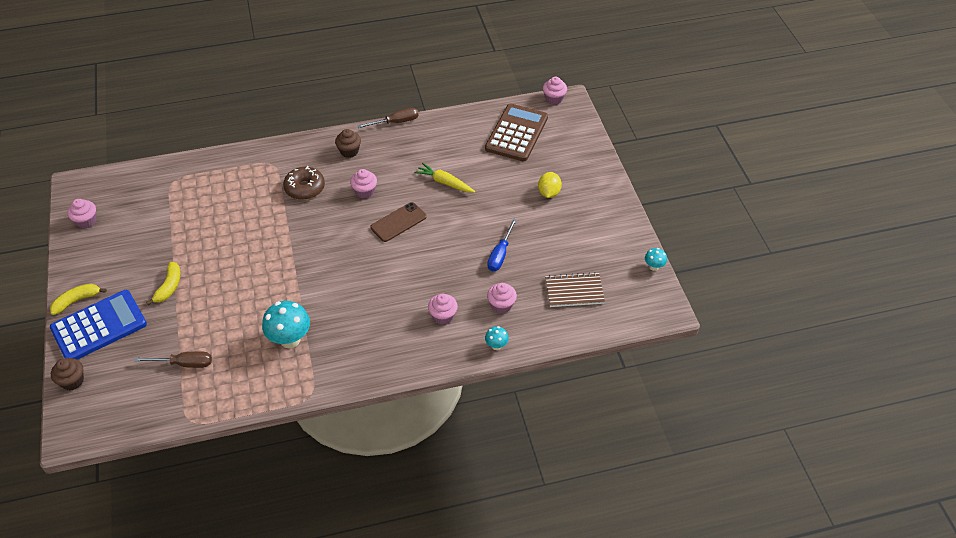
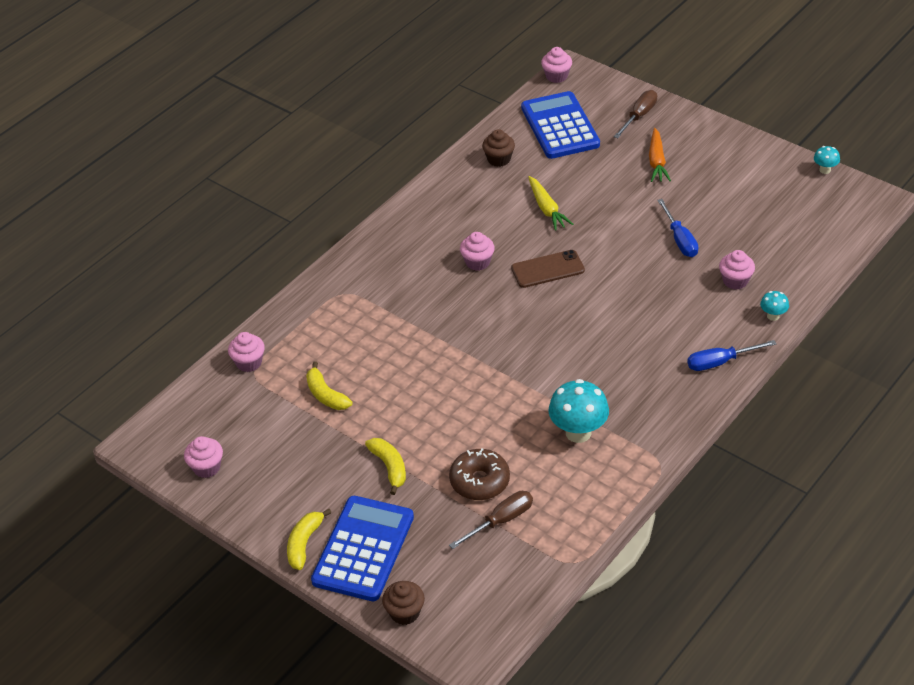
camera: 35 degrees left, 5 degrees down
(191, 219) = (326, 395): none -> yellow banana
(305, 188) = (410, 295): brown donut -> brown donut (479, 481)
(349, 151) = (412, 235): brown cupcake -> brown cupcake (499, 159)
(396, 122) = (425, 182): brown screwdriver -> brown screwdriver (639, 116)
(398, 222) = (547, 269): brown phone -> brown phone turned 60 degrees clockwise
(426, 354) = (720, 362): none -> blue screwdriver
(443, 316) = (695, 322): pink cupcake -> pink cupcake (249, 362)
(444, 182) = (547, 209): yellow carrot -> yellow carrot turned 105 degrees counterclockwise
(516, 133) = (560, 126): brown calculator -> blue calculator
(549, 193) = (657, 161): yellow lemon -> orange carrot
(574, 291) = (783, 230): brown notebook -> none

